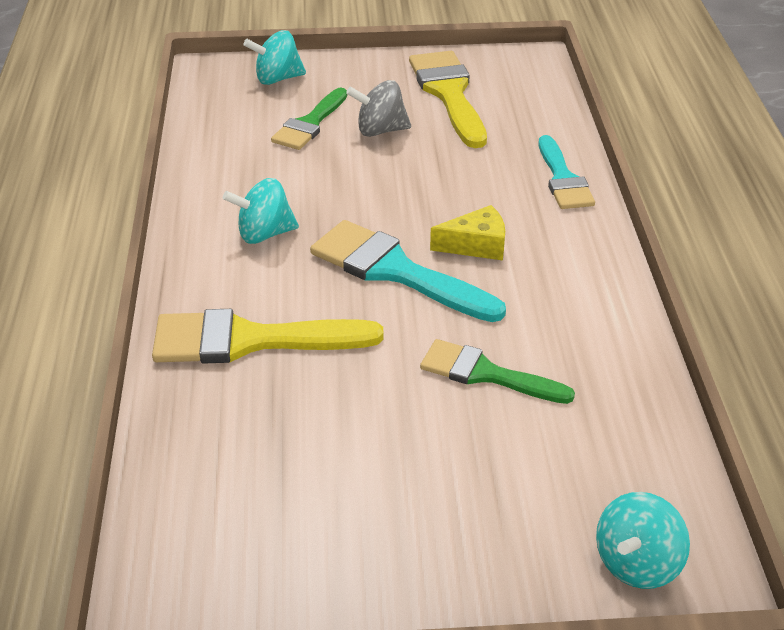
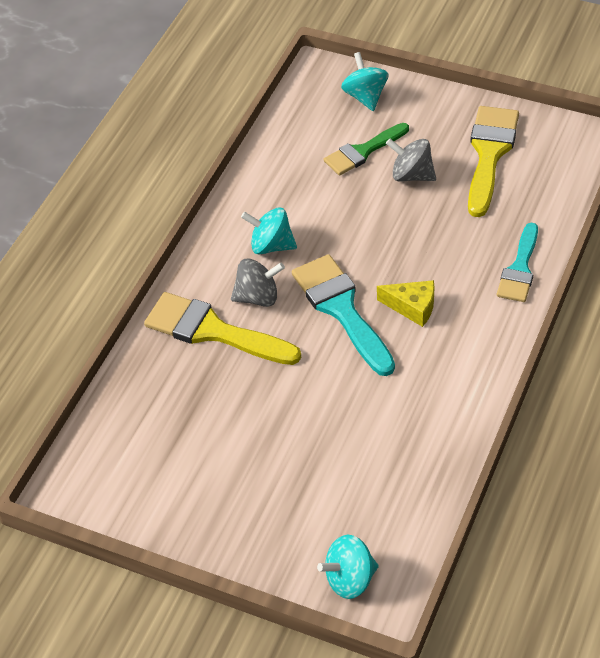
camera: 30 degrees right, 10 degrees up
(277, 79) = (365, 97): turquoise spinning top -> turquoise spinning top turned 60 degrees clockwise
(284, 288) = (258, 297): none -> grey spinning top
(486, 374) = (348, 413): green brush -> none

